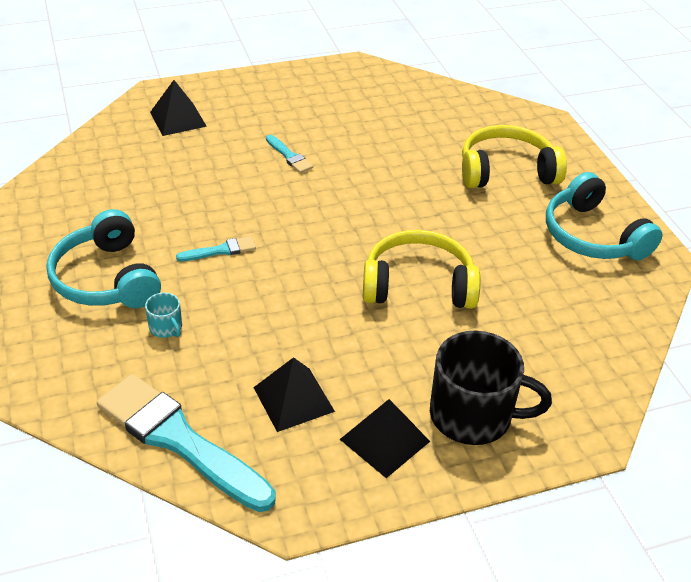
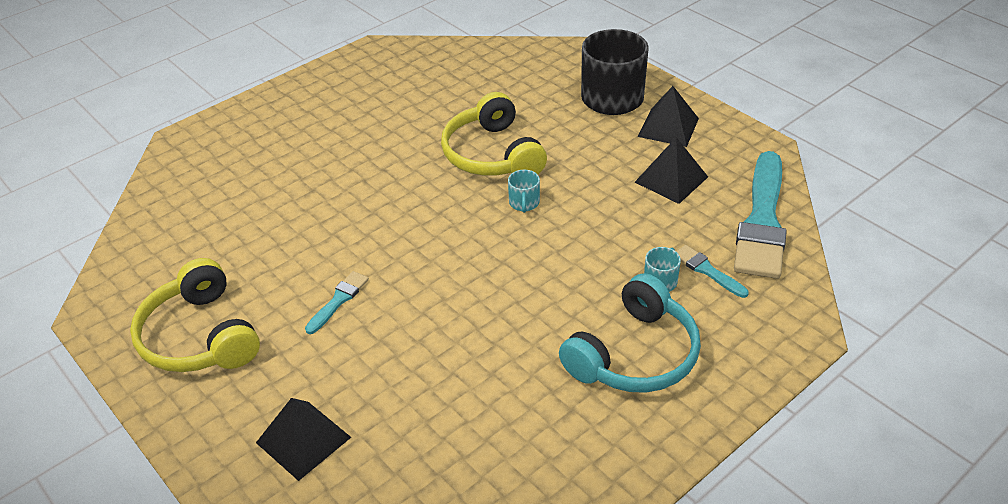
camera: 110 degrees left, 0 degrees up
(220, 250) = (533, 289): turquoise brush -> turquoise brush (707, 270)
(331, 281) = (524, 203): none -> turquoise mug
(506, 171) = (289, 145): yellow headphones -> yellow headphones (199, 337)
(592, 236) = (365, 83): turquoise headphones -> none

